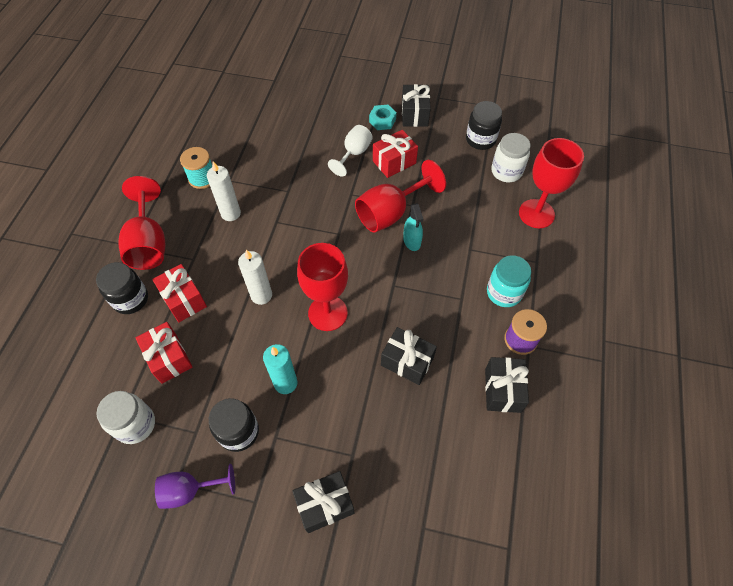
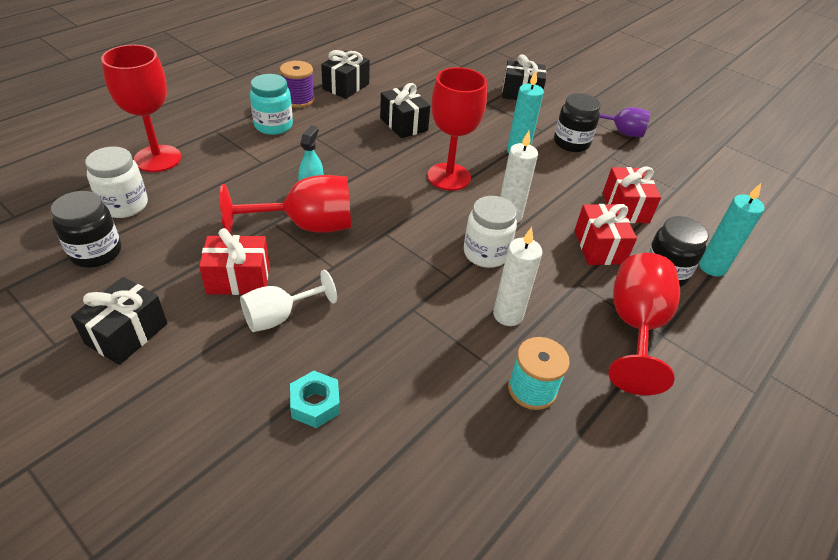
camera: 155 degrees left, 15 degrees down
(92, 325) = (712, 267): none -> turquoise candle
(135, 424) = (663, 179): white jar -> white jar (486, 253)
(382, 121) = (185, 348): turquoise nut -> turquoise nut (315, 404)

